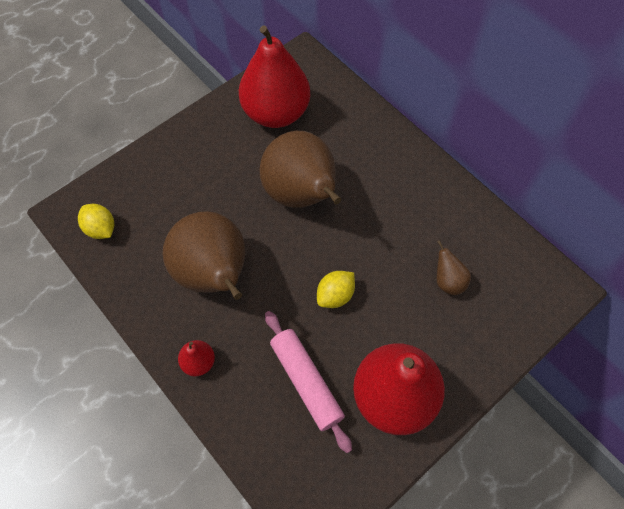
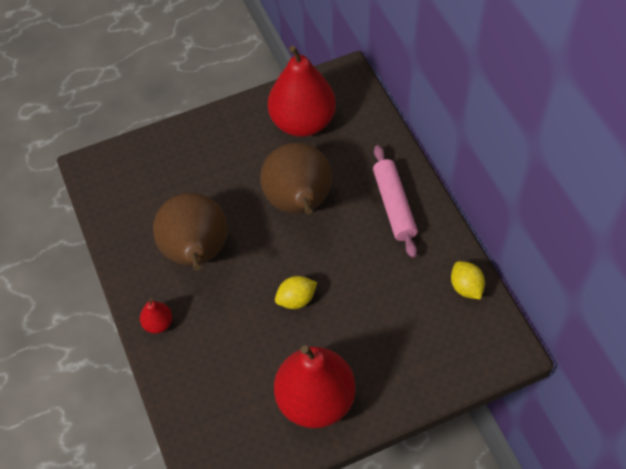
camera: 20 degrees right, 5 degrees down
(101, 229) = (113, 189): yellow lemon -> yellow lemon (466, 287)
(306, 382) = (243, 365): pink rolling pin -> pink rolling pin (393, 205)
(448, 281) = (404, 314): brown pear -> none

